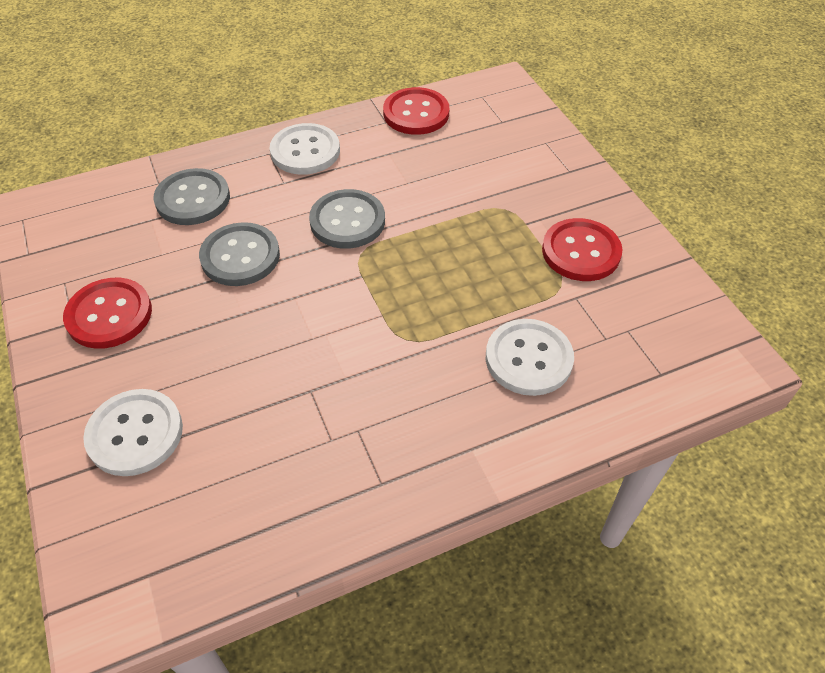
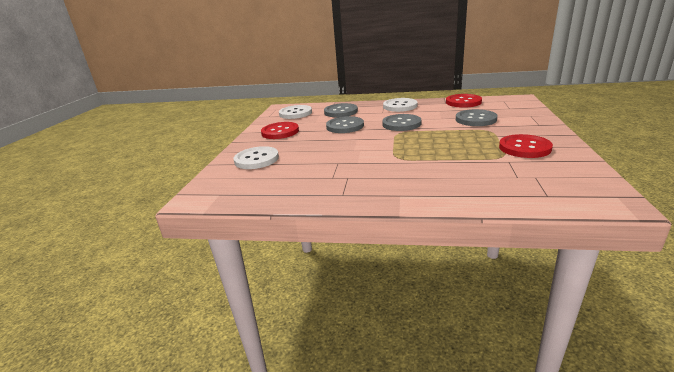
camera: 35 degrees right, 25 degrees down
(467, 175) = (475, 119): none -> grey button
(528, 359) = (460, 174): white button -> white button (295, 113)

